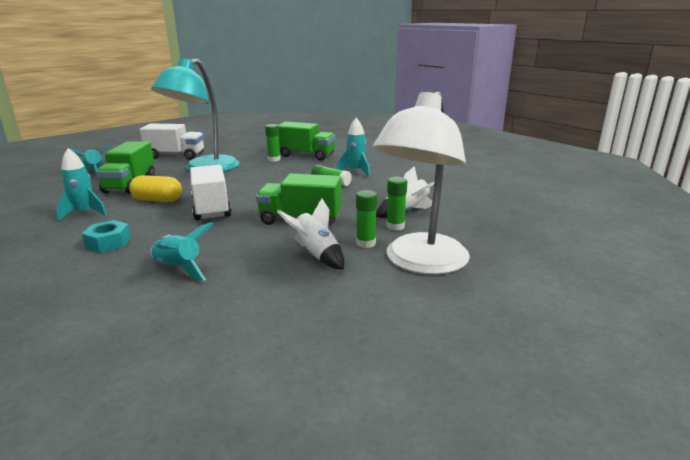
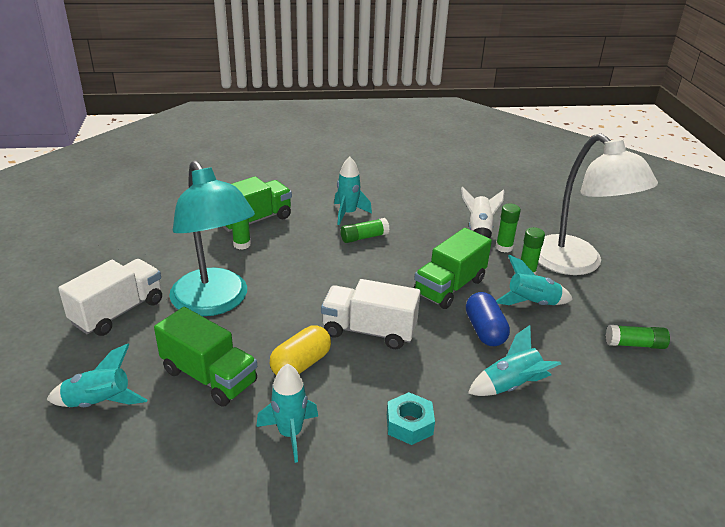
camera: 60 degrees left, 10 degrees up
(251, 244) = (485, 330): none -> blue capsule
(302, 321) = (635, 344): none -> green glue stick
(316, 255) = (532, 303): white rocket -> turquoise rocket

